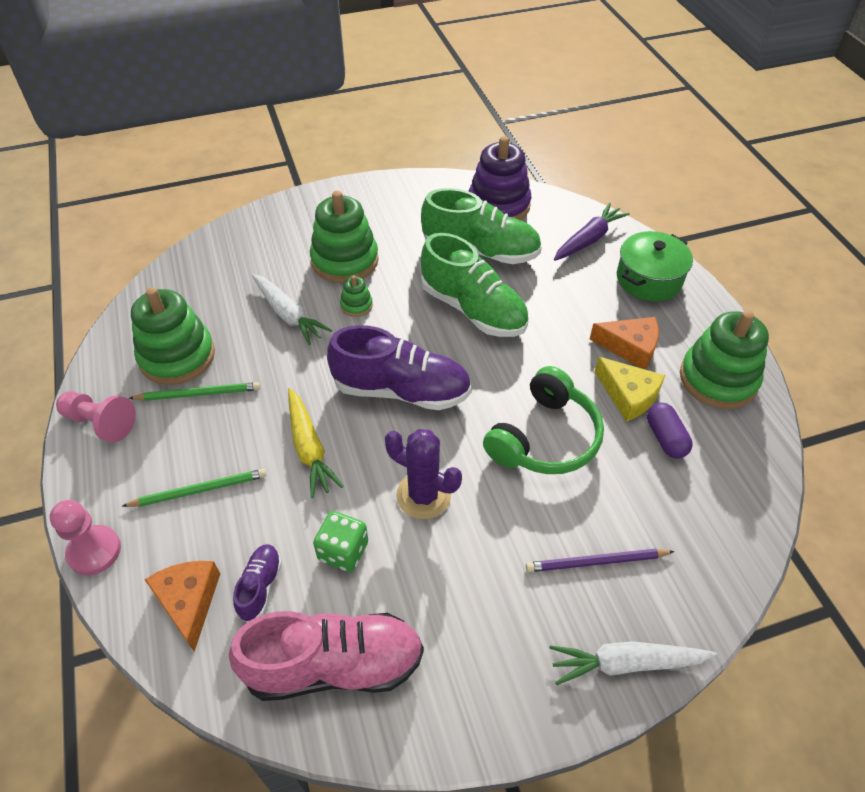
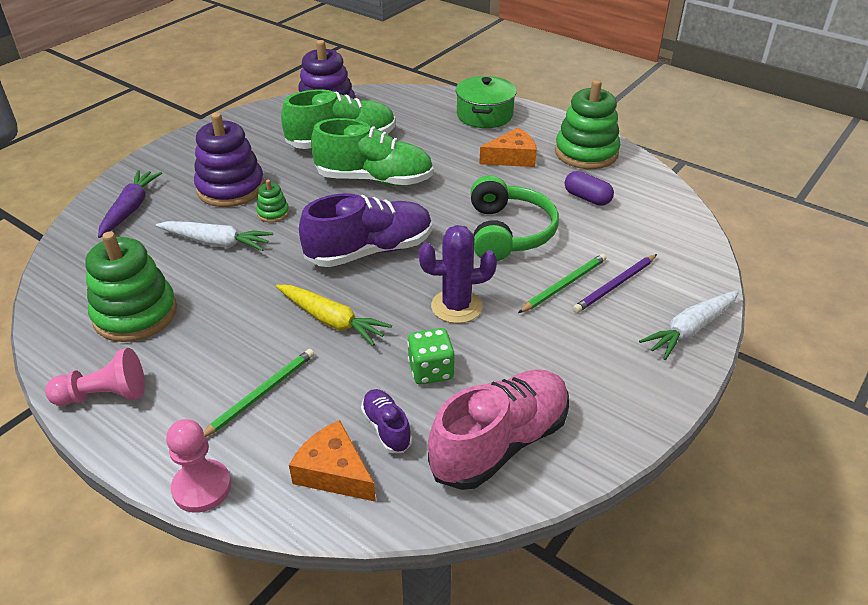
camera: 35 degrees left, 10 degrees down
(199, 394) = (187, 330): green pencil -> green pencil (564, 285)
(345, 260) = (231, 188): green stacking toy -> purple stacking toy
(588, 239) = (418, 107): purple carrot -> purple carrot (130, 209)
(628, 395) = (539, 185): yellow cheese -> none

